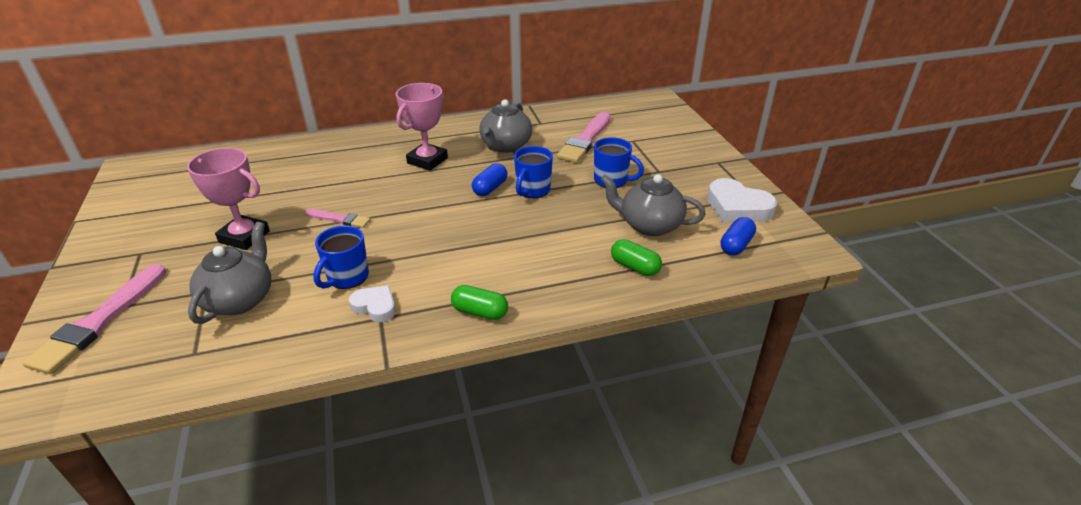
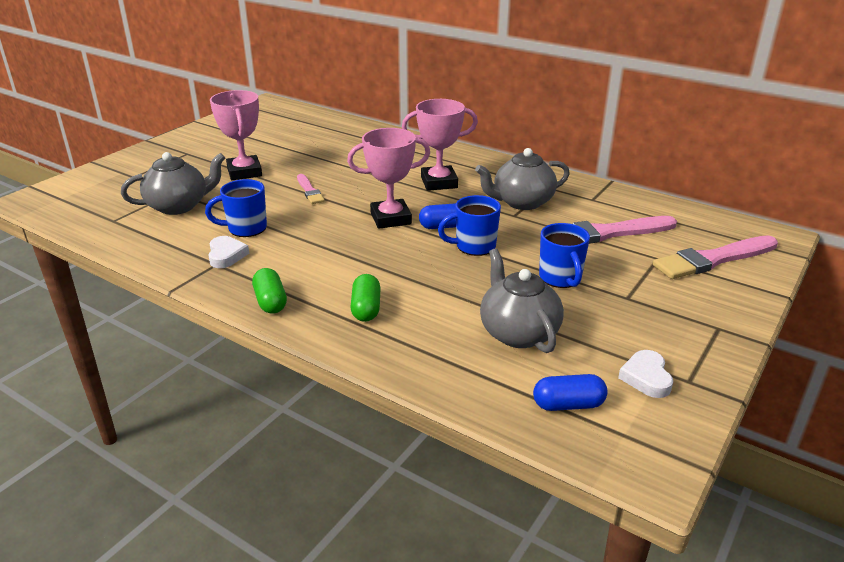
camera: 50 degrees right, 5 degrees down
(100, 321) = (113, 178): pink brush -> pink brush (713, 259)
(444, 204) = (390, 218): none -> pink trophy
(634, 267) = (435, 353): green capsule -> green capsule (366, 308)
(737, 207) = (646, 377): white heart -> white heart, size x0.59

